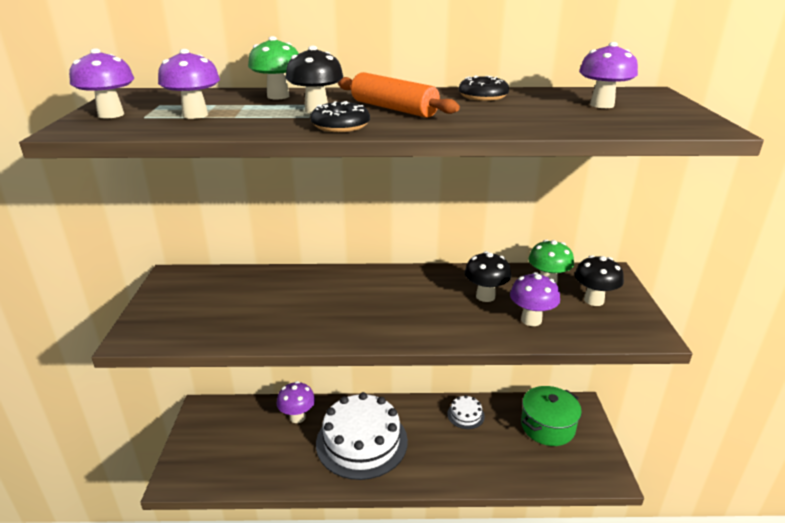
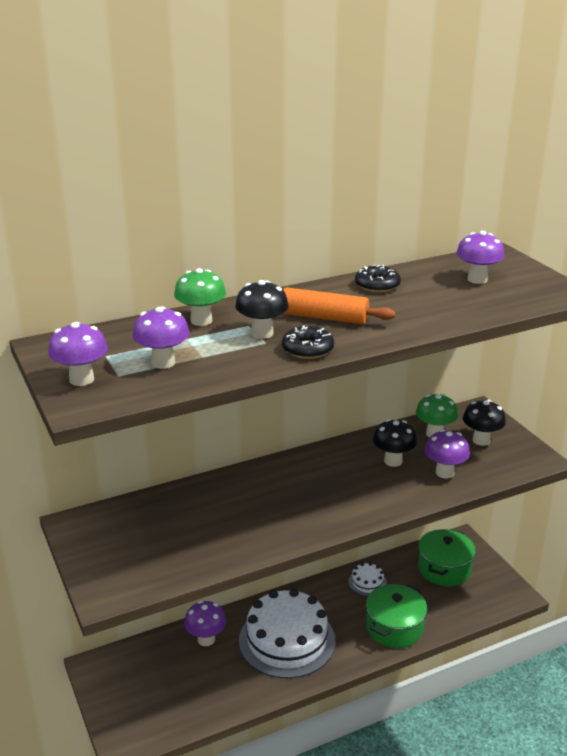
camera: 25 degrees left, 0 degrees up
(465, 465) = (394, 628): none -> green pot

